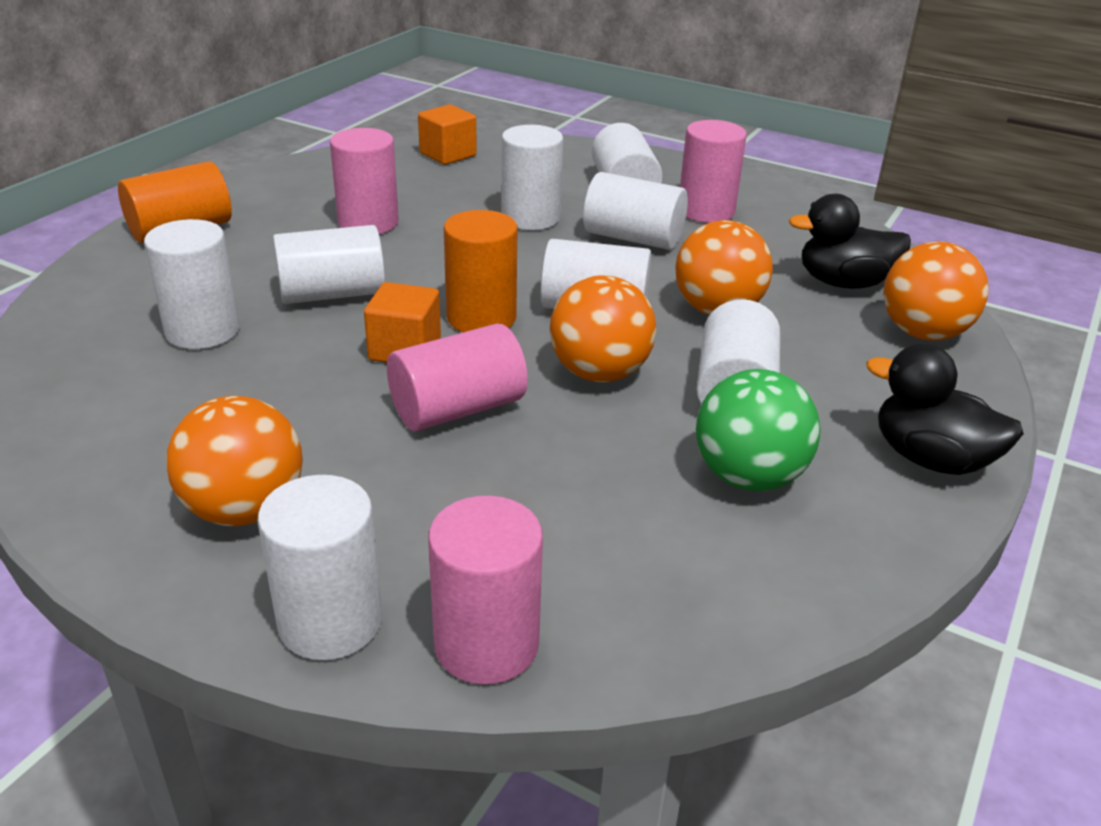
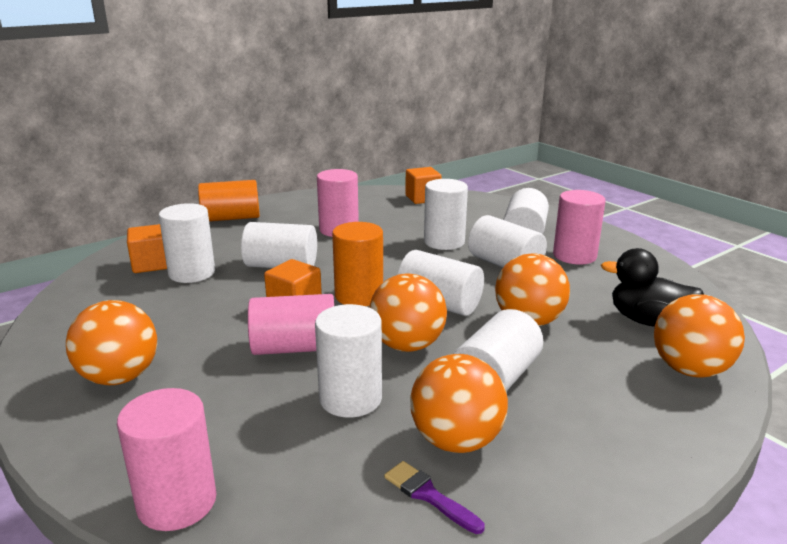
camera: 25 degrees right, 10 degrees down
(120, 329) = (151, 264): none -> orange cube
(330, 622) = (102, 457): white cylinder -> white cylinder (350, 398)
(748, 477) = (456, 441): green ball -> orange ball
(767, 547) = (428, 495): none -> purple brush
(930, 459) = (621, 466): black duck -> none

